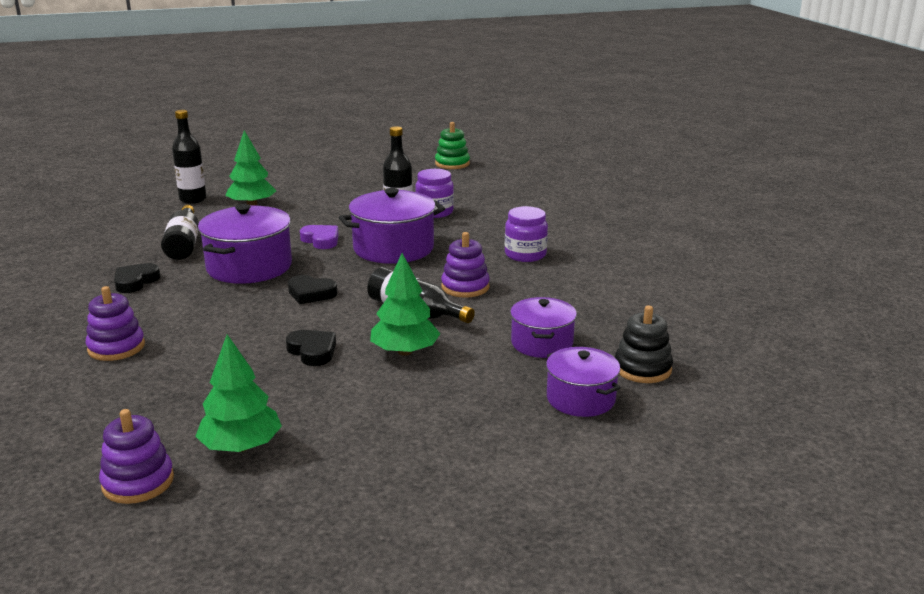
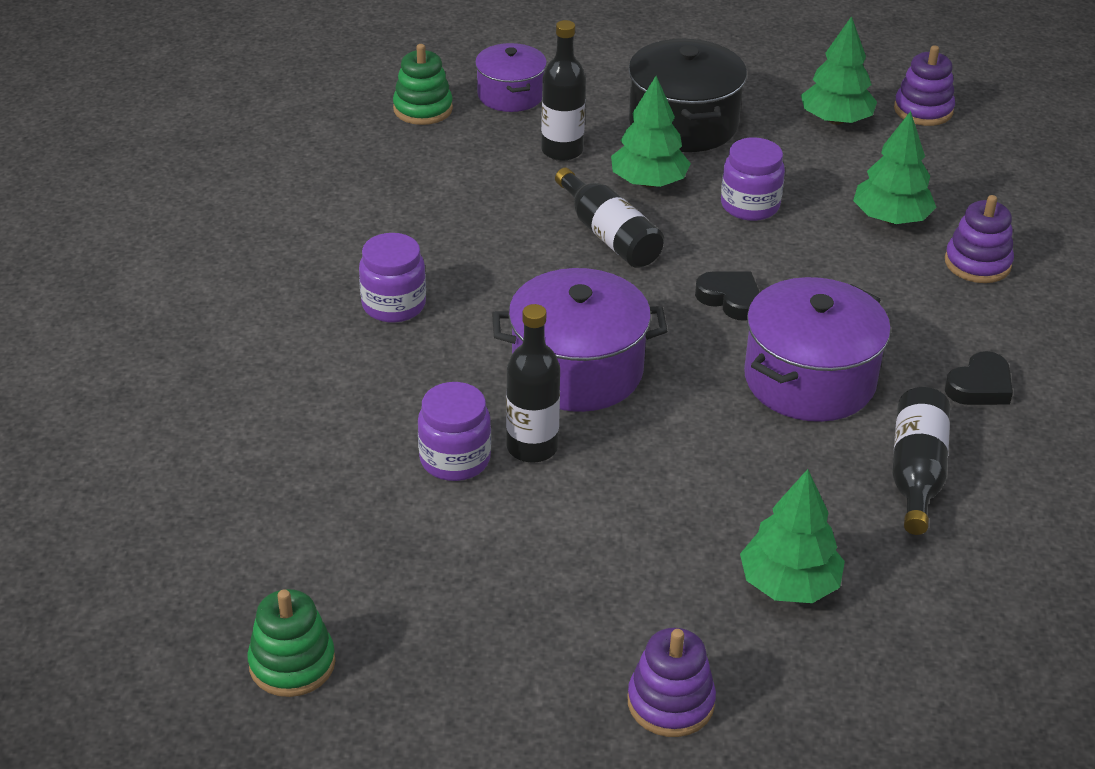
camera: 160 degrees left, 15 degrees up
(187, 365) = (890, 218): none -> green tree
(193, 199) = (912, 646): black bottle -> black bottle (562, 151)
(312, 351) = (750, 205): black heart -> purple jar
(321, 240) = (684, 422): purple heart -> none
(399, 407) = (683, 124): none -> black pot
(465, 287) = (522, 261): purple stacking toy -> purple stacking toy (670, 702)
(542, 343) = (496, 159): purple pot -> none
(642, 369) = (423, 109): black stacking toy -> green stacking toy

